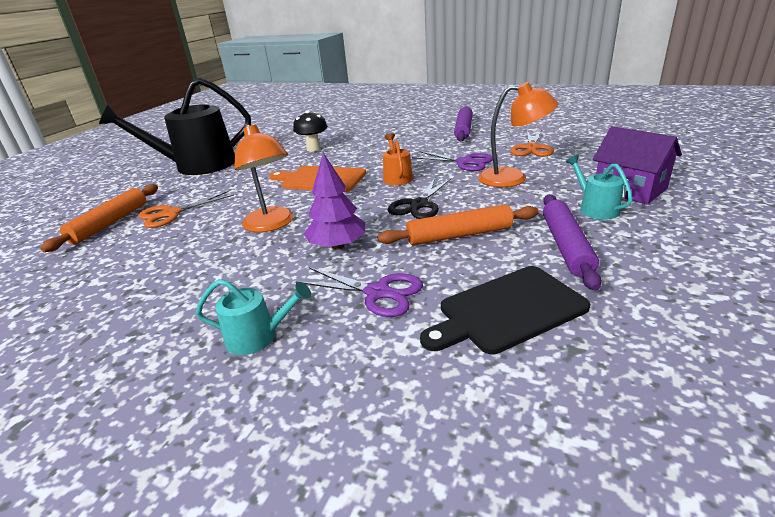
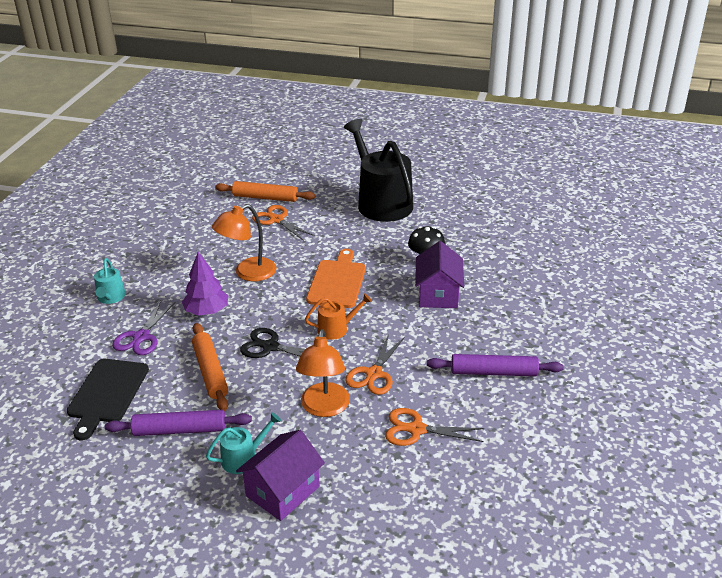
camera: 80 degrees right, 5 degrees up
(362, 144) = (438, 294): none -> purple house
(464, 162) = (374, 374): purple scissors -> orange scissors
(507, 310) = (107, 394): black cutting board -> black cutting board turned 135 degrees counterclockwise

